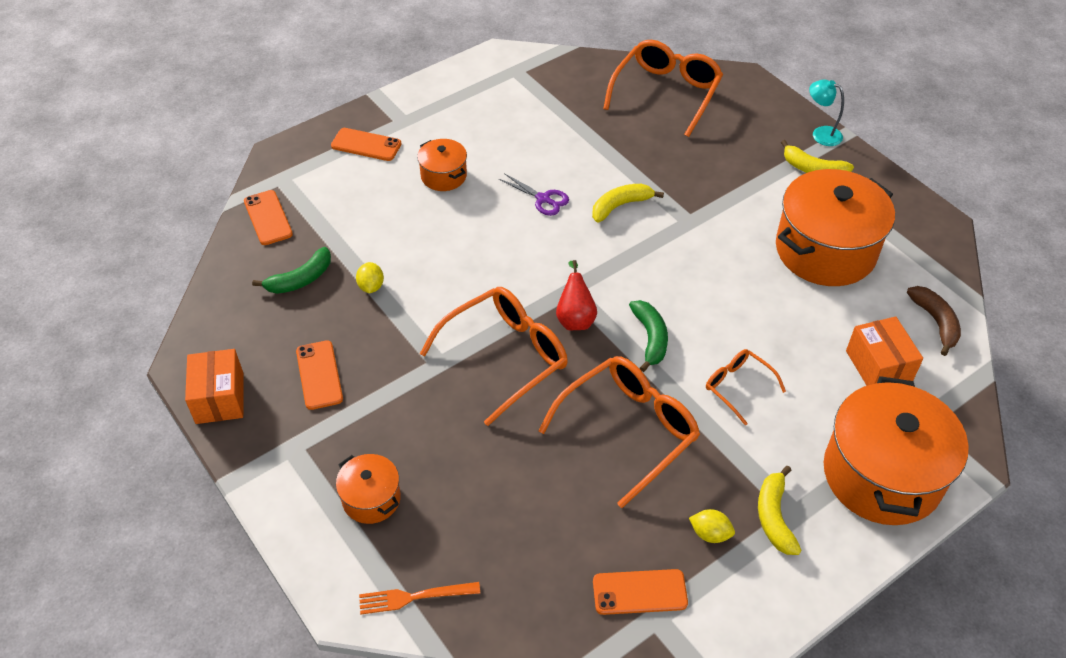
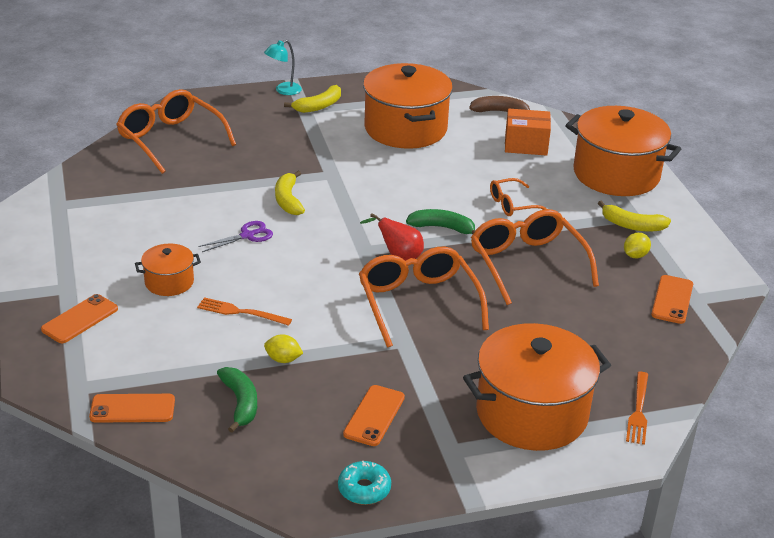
camera: 70 degrees left, 15 degrees down
(220, 398) = (364, 489): orange box -> turquoise donut
(319, 375) = (374, 416): orange phone -> orange phone turned 75 degrees counterclockwise
(371, 499) = (531, 413): orange pot -> orange pot, size x2.06
(424, 235) = (240, 312): none -> orange fork

